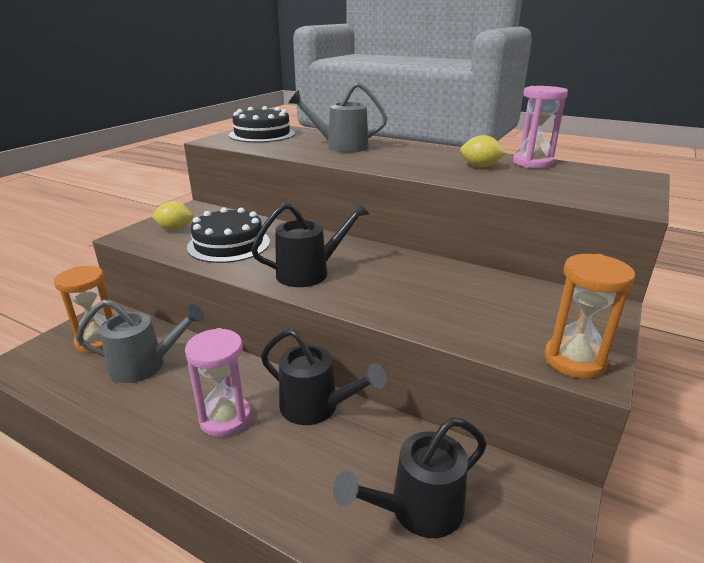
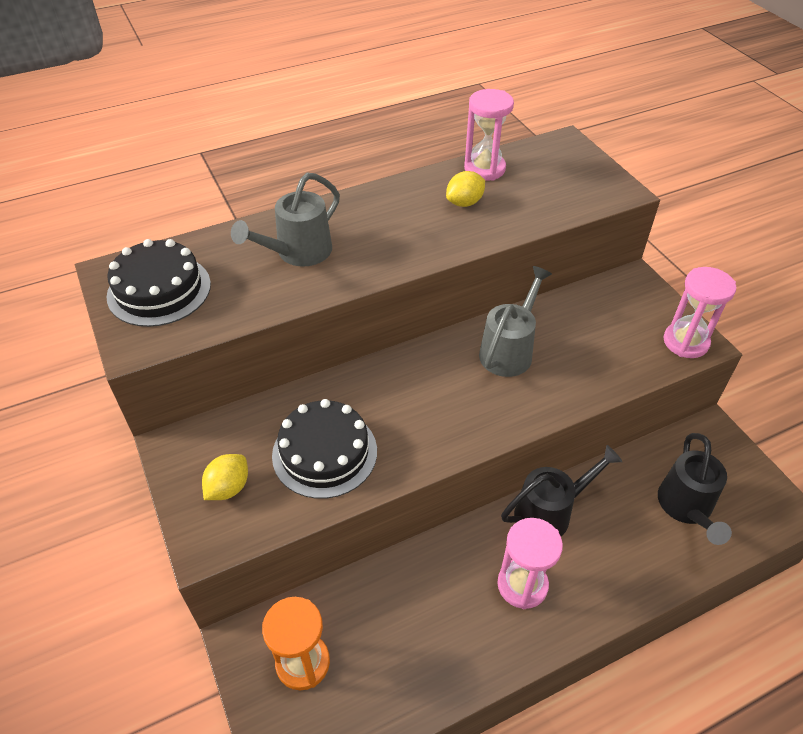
camera: 55 degrees left, 20 degrees up
(146, 365) = (391, 625): grey watering can -> grey watering can (509, 350)
(310, 272) = (449, 415): black watering can -> none
(574, 360) = (685, 342): orange hourglass -> pink hourglass

